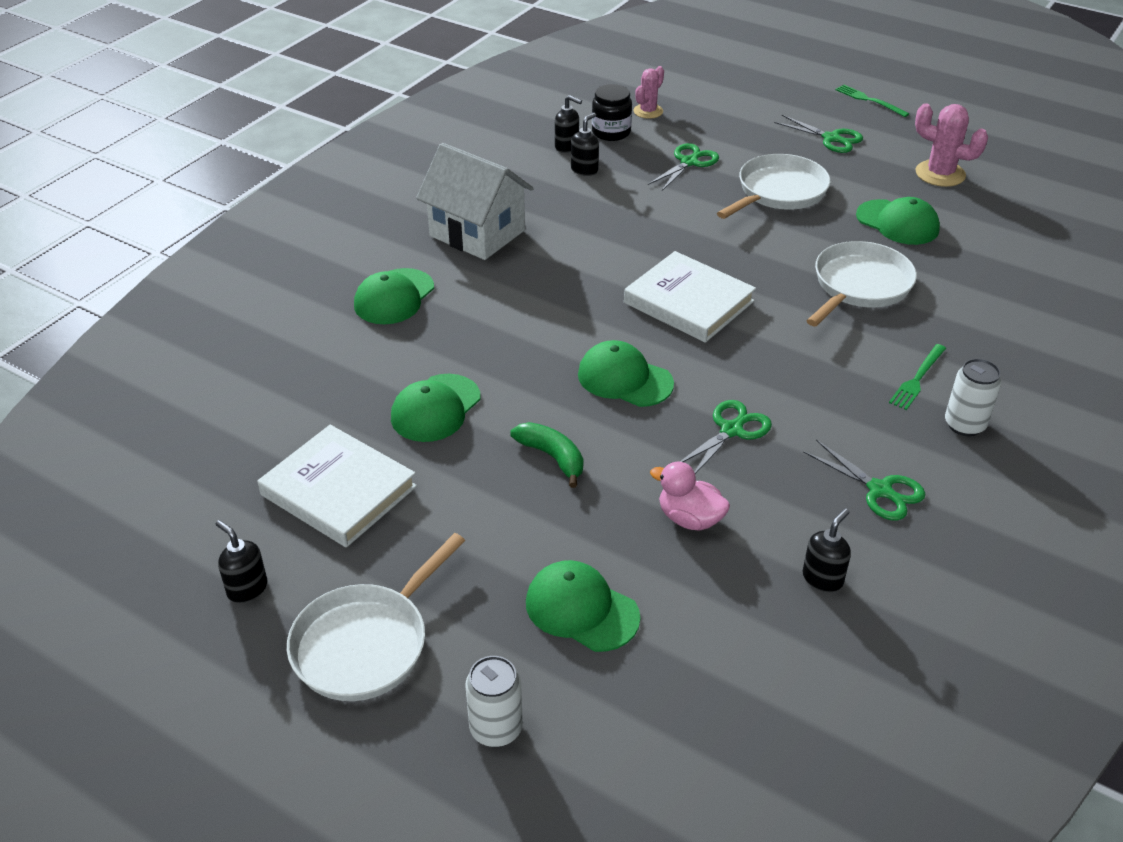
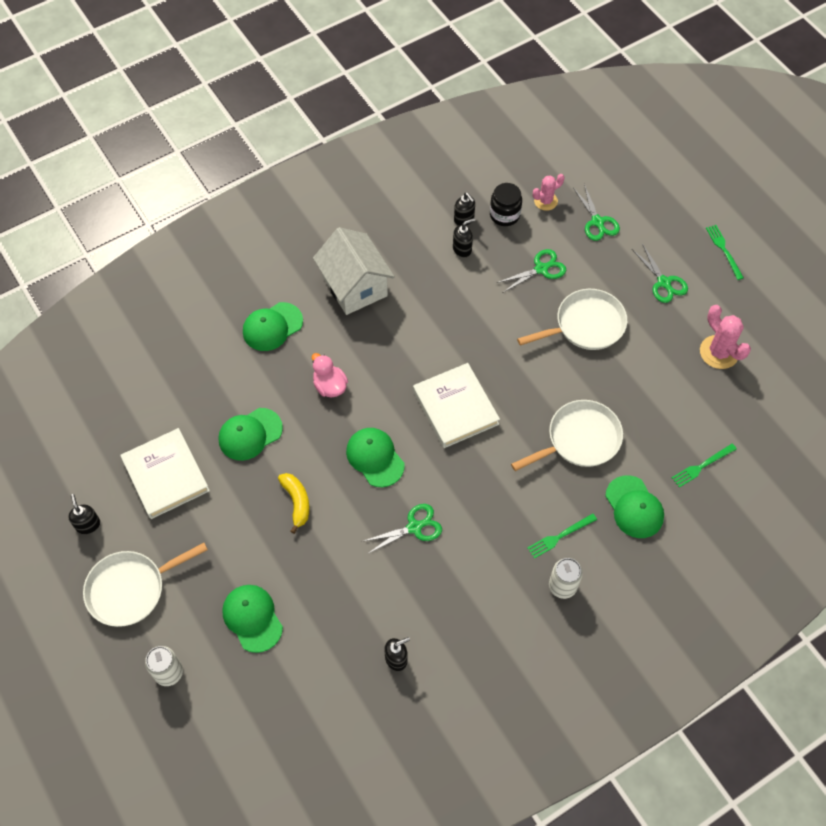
camera: 25 degrees right, 20 degrees up
(552, 457) = (297, 502): green banana -> yellow banana
(689, 519) = (348, 583): pink duck -> pink duck (330, 386)
(879, 490) = (473, 612): green scissors -> green scissors (597, 222)
(897, 223) = (650, 390): green cap -> green cap (634, 507)
(1014, 267) = (702, 466): none -> green fork

